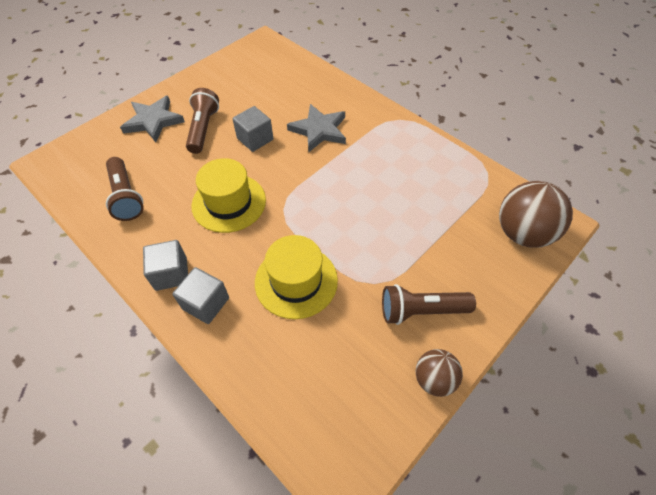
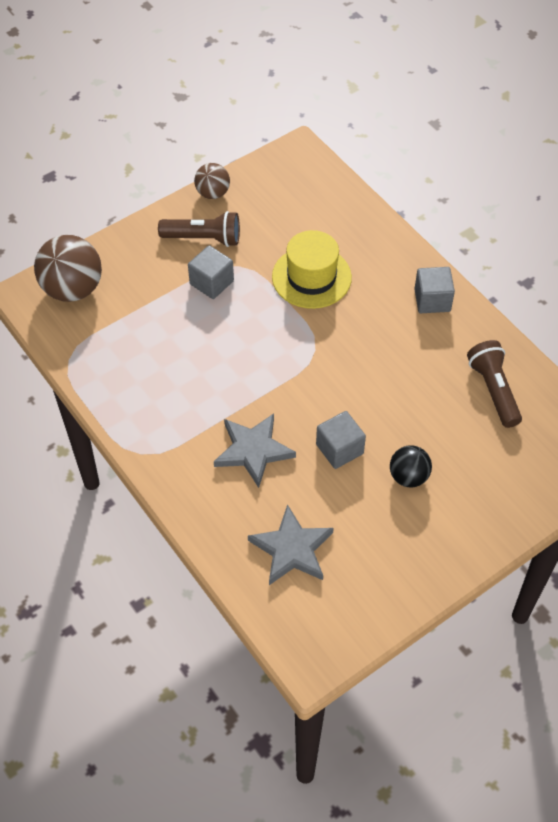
camera: 170 degrees left, 0 degrees up
(153, 121) = (479, 501): grey star -> grey star (292, 549)
(203, 129) = (408, 476): brown flashlight -> black ball
(206, 303) = (397, 270): grey cube -> grey cube (211, 282)
(229, 202) = (375, 365): yellow hat -> none

